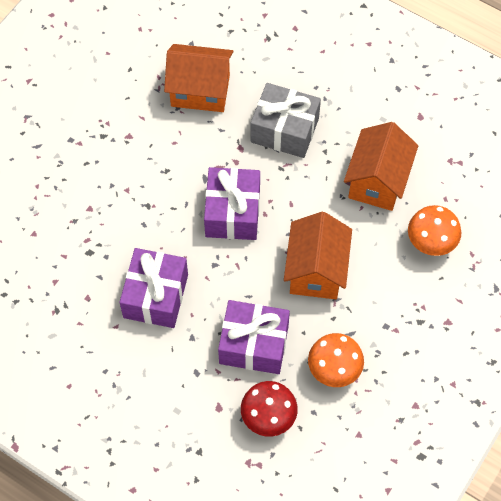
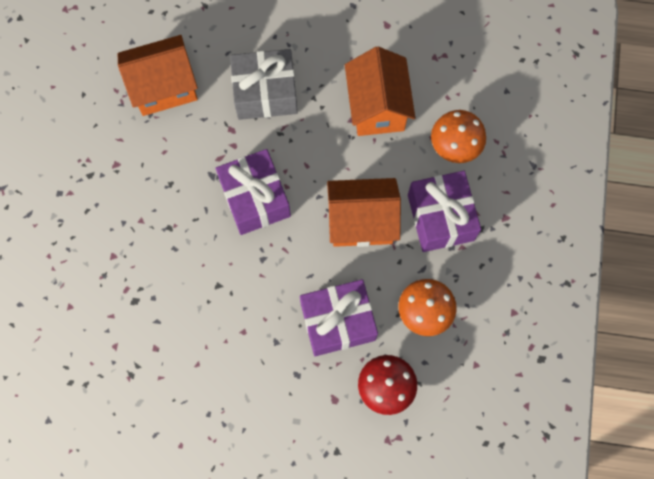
camera: 25 degrees left, 10 degrees up
(156, 296) = (221, 316): purple gift -> purple gift (440, 217)
(316, 270) = (361, 222): orange house -> orange house turned 75 degrees counterclockwise

